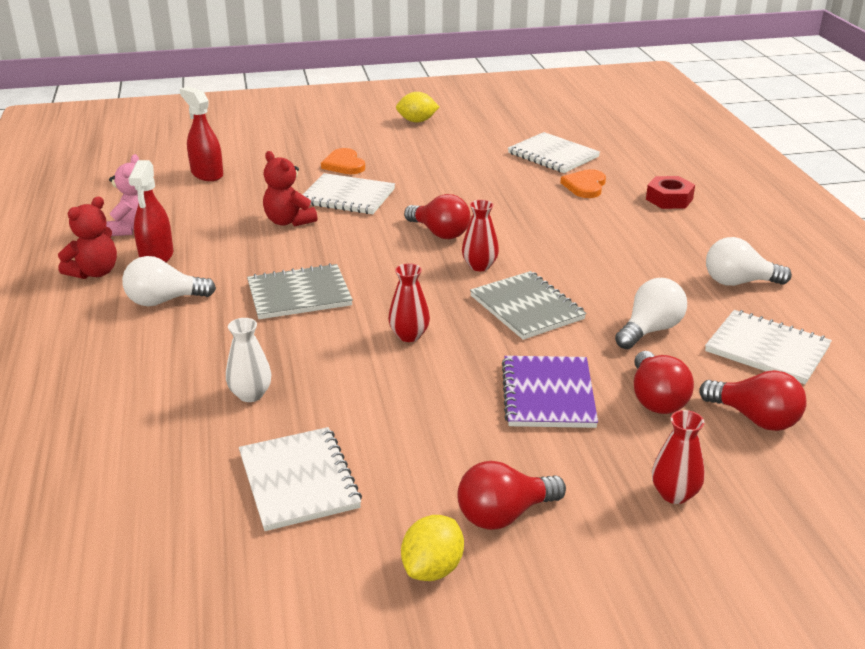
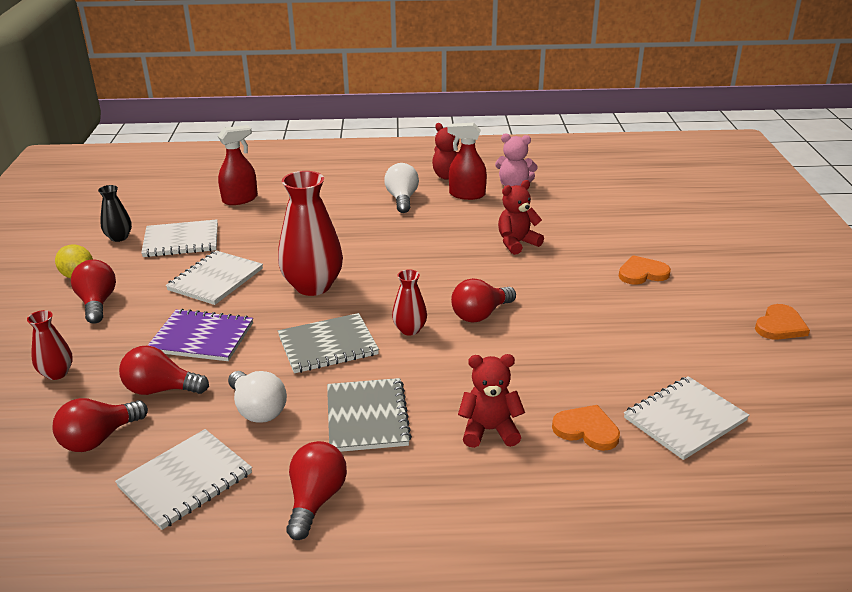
camera: 100 degrees right, 0 degrees up
(207, 174) = (616, 209): red spray bottle -> red spray bottle (240, 199)
(250, 394) = (275, 227): white vase -> none
(291, 563) = (119, 237): none -> black vase
(299, 294) = (392, 245): grey notebook -> grey notebook (367, 417)
(347, 196) = (565, 272): white notebook -> white notebook (215, 279)
(409, 335) = (313, 286): red vase -> red vase, size x1.97
(417, 121) = (780, 326): yellow lemon -> orange heart
(608, 220) = (489, 430): none -> red teddy bear
(669, 199) = (543, 498): red nut -> none
(738, 282) = (316, 500): white light bulb -> red light bulb

